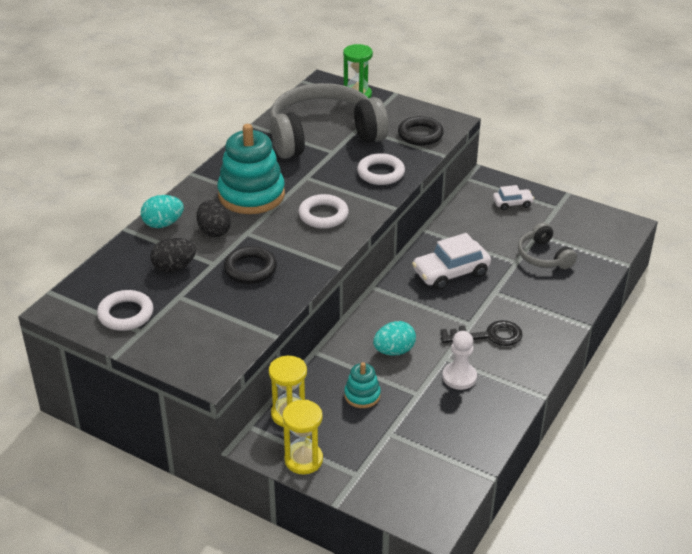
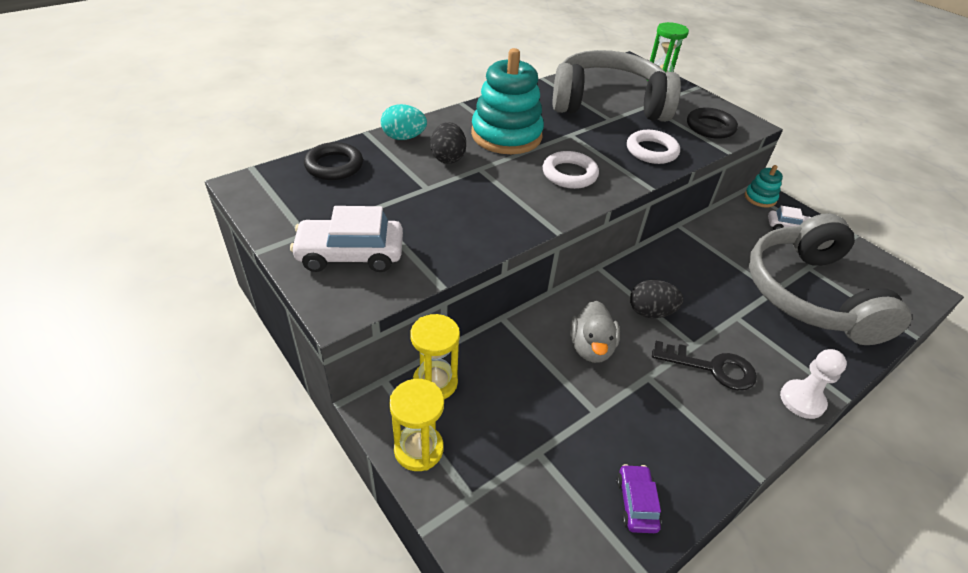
camera: 20 degrees right, 5 degrees up
(126, 314) = (303, 211): white ring -> none
(174, 267) = (385, 180): black egg -> black egg (650, 312)
(250, 269) = (461, 204): black ring -> black ring (334, 166)
(362, 395) = (529, 389): turquoise stacking toy -> turquoise stacking toy (760, 198)
(394, 351) = (591, 348): turquoise egg -> grey duck
(450, 272) = (692, 279): white car -> white car (350, 254)
(459, 377) = (656, 409): white pawn -> white pawn (802, 400)
(468, 439) = (636, 503): none -> purple car
(543, 256) = (809, 294): grey headphones -> grey headphones, size x2.11

